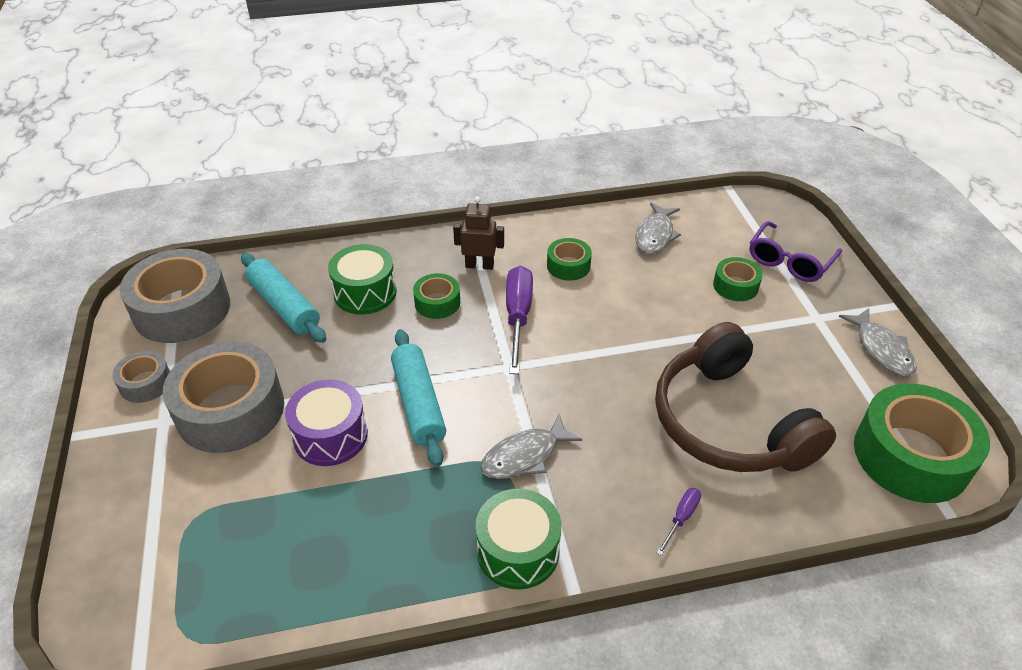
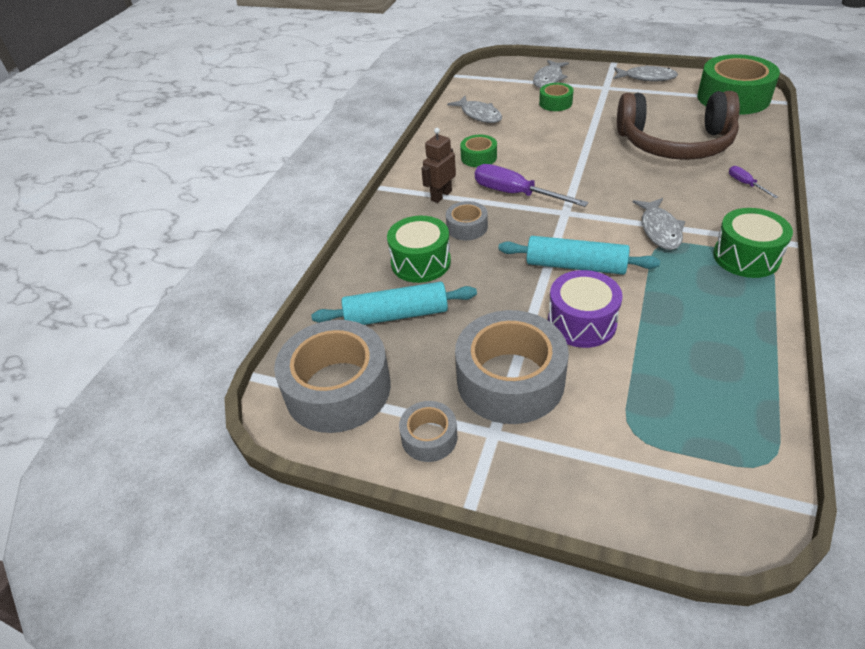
camera: 55 degrees left, 0 degrees up
(437, 302) = (467, 227): green tape -> grey tape
(789, 261) = (548, 79): purple glasses -> grey fish

